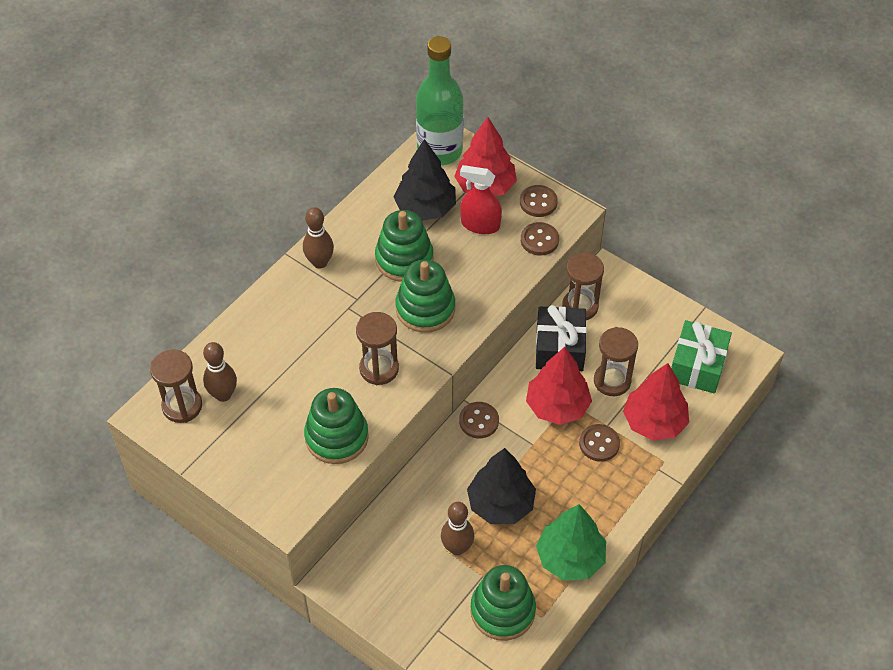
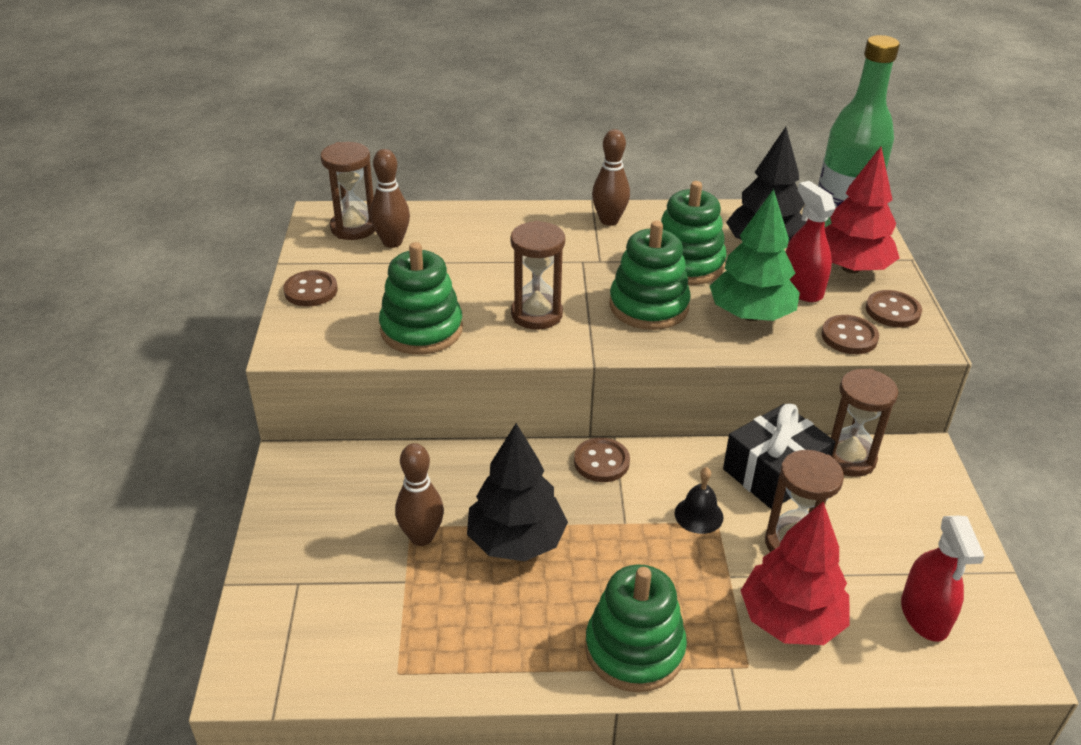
camera: 50 degrees right, 15 degrees down
(502, 610) = (373, 627): green stacking toy -> green stacking toy (634, 649)
(557, 406) = (698, 515): red tree -> black bell
(570, 558) = (507, 651): green tree -> green tree (750, 315)
(599, 444) = (695, 583): brown button -> brown button (311, 291)
(697, 366) = (924, 615): green gift -> red spray bottle

